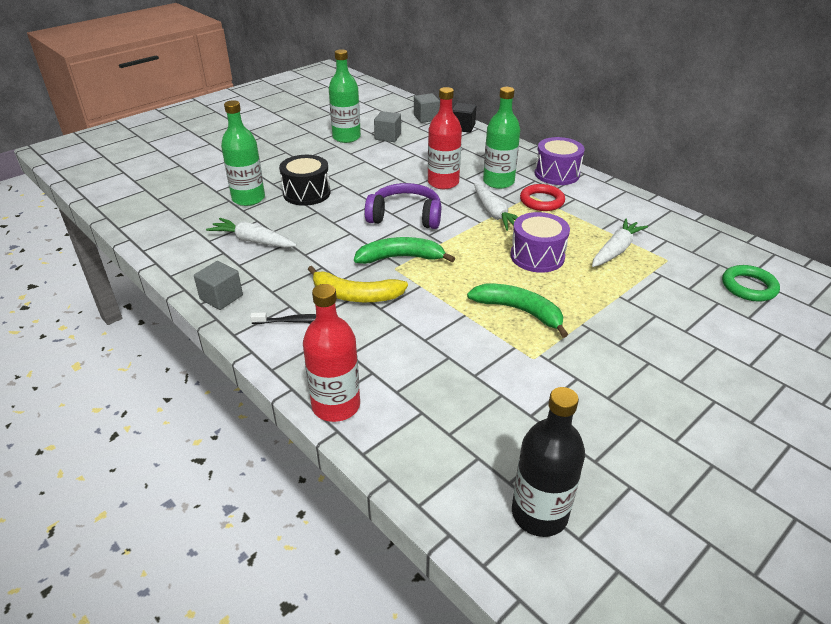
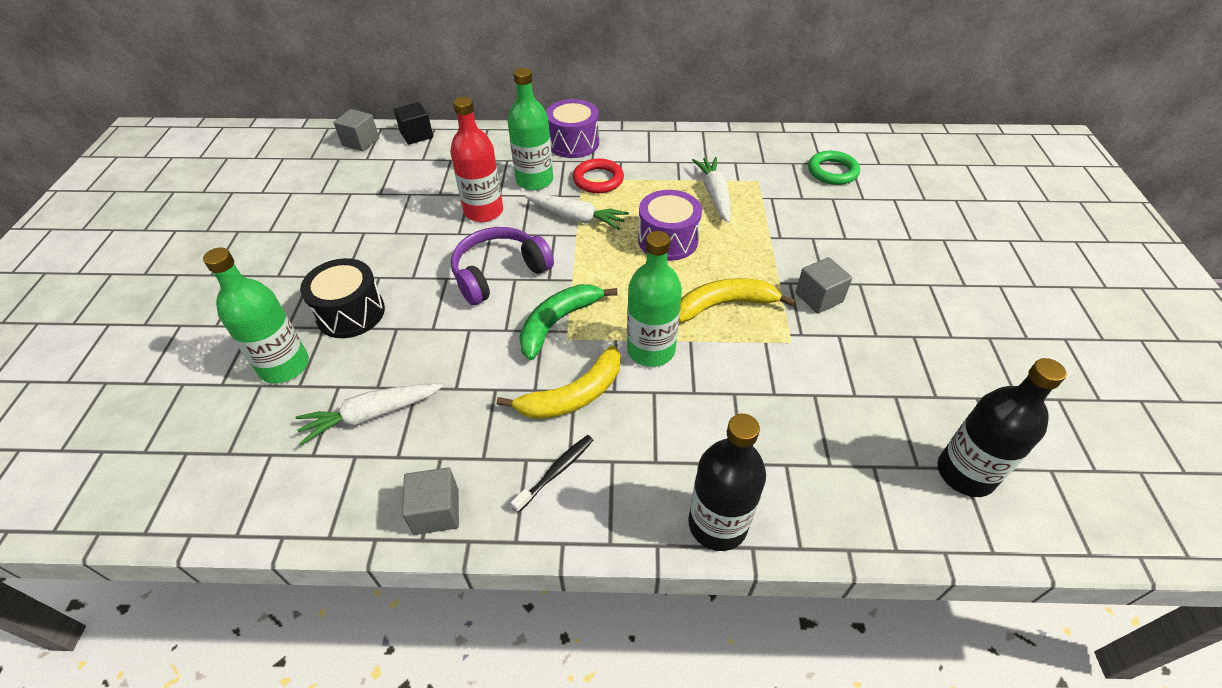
camera: 45 degrees left, 10 degrees up
(336, 405) = (717, 524): red bottle -> black bottle
(346, 137) = (298, 214): green bottle -> green bottle (651, 350)
(388, 136) = (348, 188): grey cube -> grey cube (819, 297)
(519, 311) = (725, 305): green banana -> yellow banana

